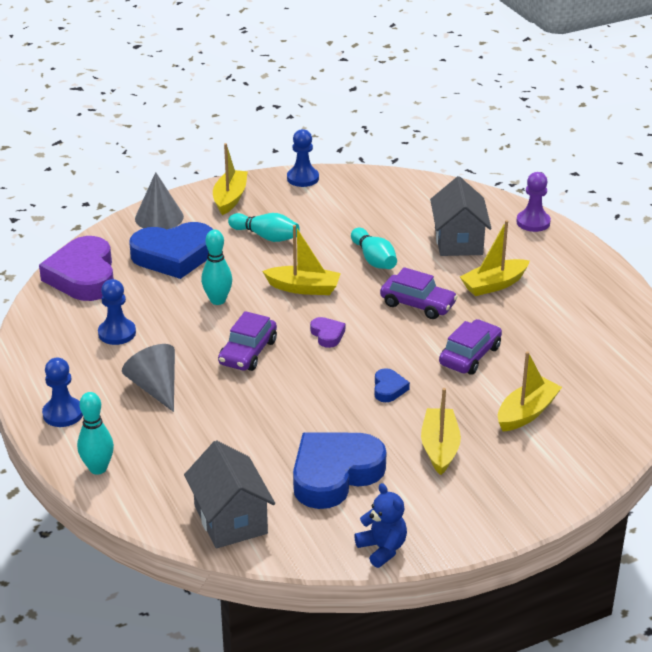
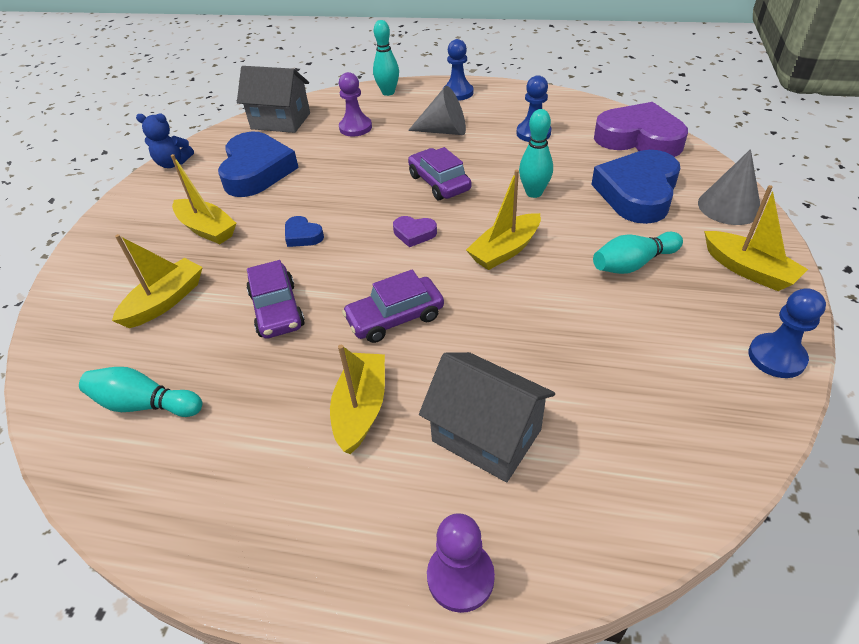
camera: 130 degrees right, 10 degrees up
(197, 451) = (355, 128): none -> purple pawn
(374, 259) = (513, 327): turquoise bowling pin -> turquoise bowling pin (144, 404)
(526, 413) = (165, 301): yellow boat -> yellow boat turned 135 degrees counterclockwise

